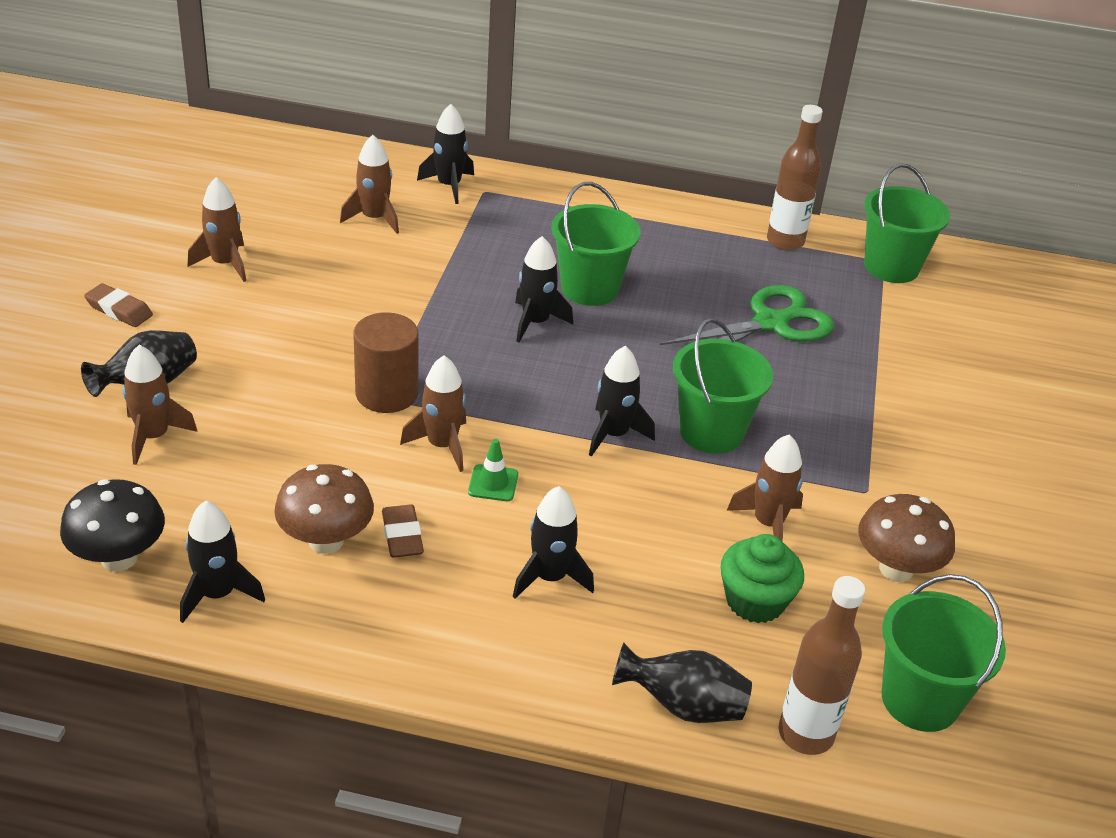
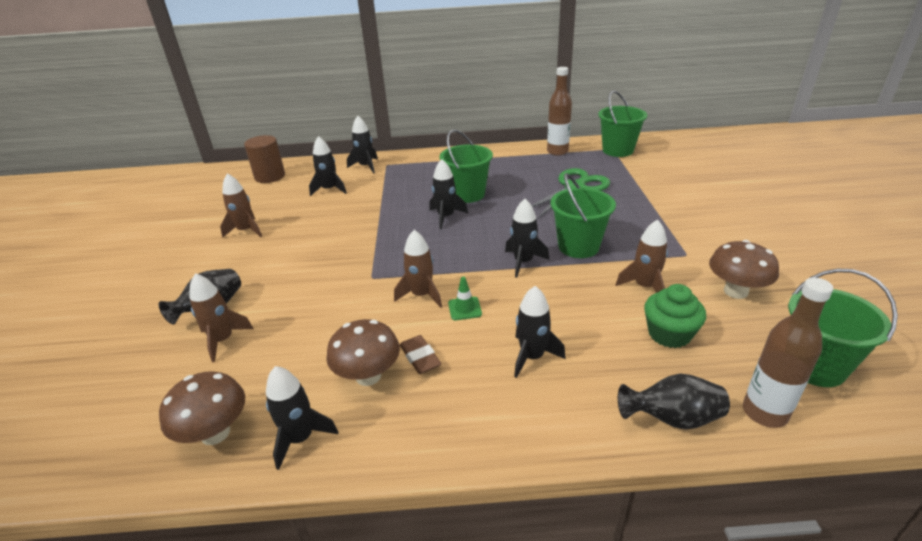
camera: 10 degrees left, 5 degrees down
(119, 310) = (182, 271): brown eraser -> none
(119, 558) = (215, 433): black mushroom -> brown mushroom
(374, 218) = (329, 189): brown rocket -> black rocket
(386, 393) = (373, 275): brown cylinder -> brown cylinder (270, 176)

